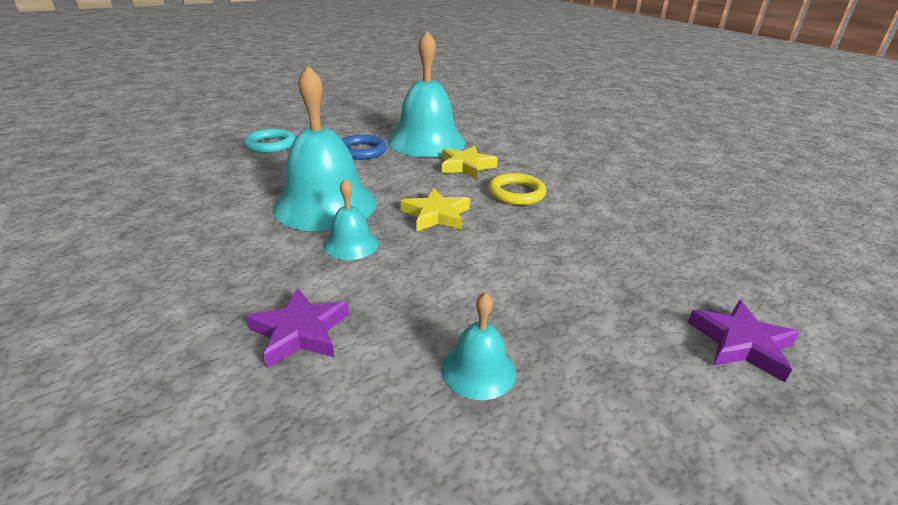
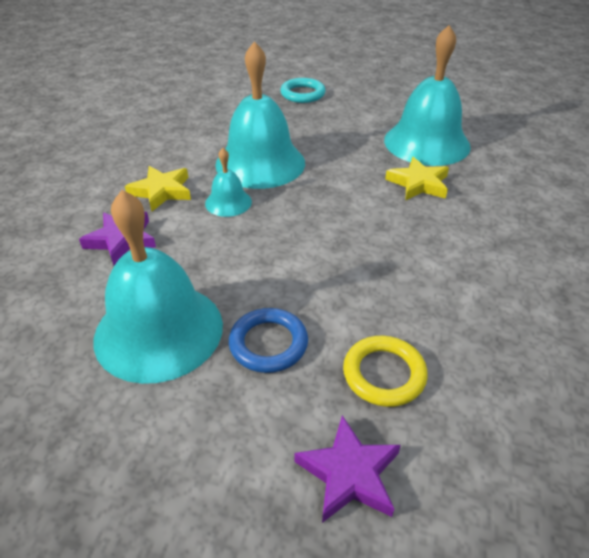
camera: 50 degrees right, 10 degrees up
(362, 151) = (357, 128): blue ring -> blue ring (268, 343)
(436, 215) = (316, 213): yellow star -> yellow star (161, 191)
(478, 370) = (159, 330): turquoise bell -> turquoise bell, size x2.11
(516, 193) = (415, 232): yellow ring -> yellow ring (384, 374)

